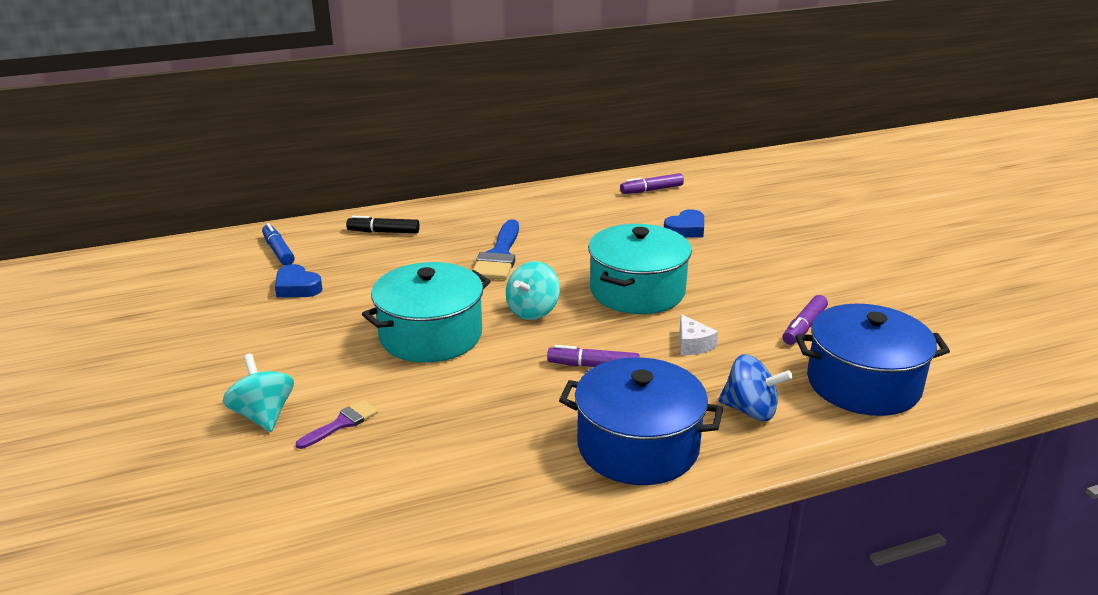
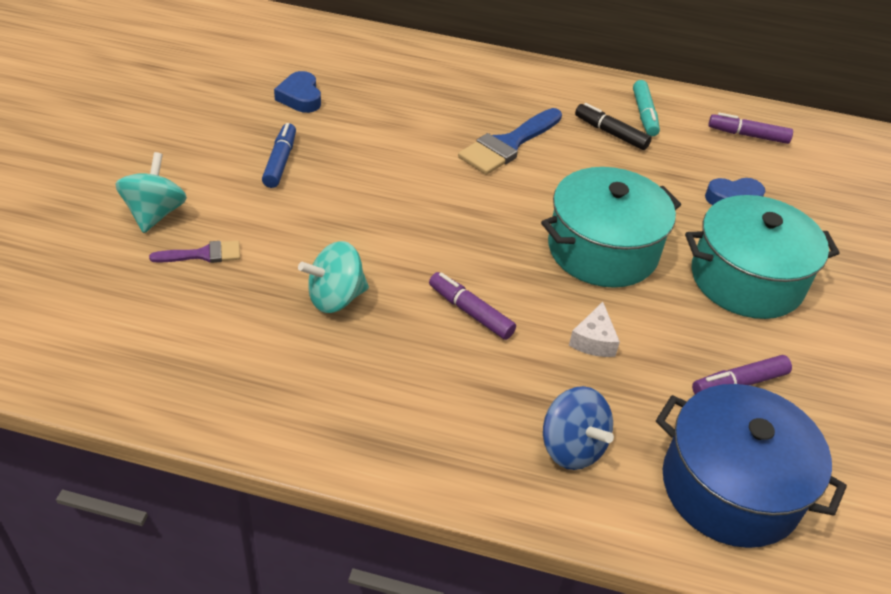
camera: 30 degrees right, 15 degrees up
(278, 251) = (321, 51): blue marker -> blue marker (280, 162)
(383, 232) = (429, 70): black marker -> black marker (611, 133)
(430, 335) = (360, 202): turquoise pot -> turquoise pot (746, 279)
(533, 311) = (476, 222): turquoise spinning top -> turquoise spinning top (335, 298)
(572, 203) = (644, 114): none -> turquoise marker
(638, 446) = (421, 421): blue pot -> none

